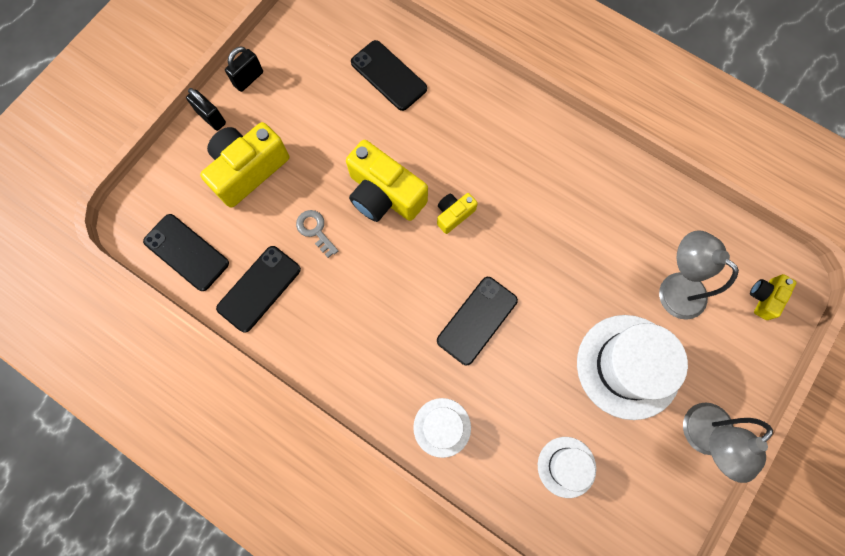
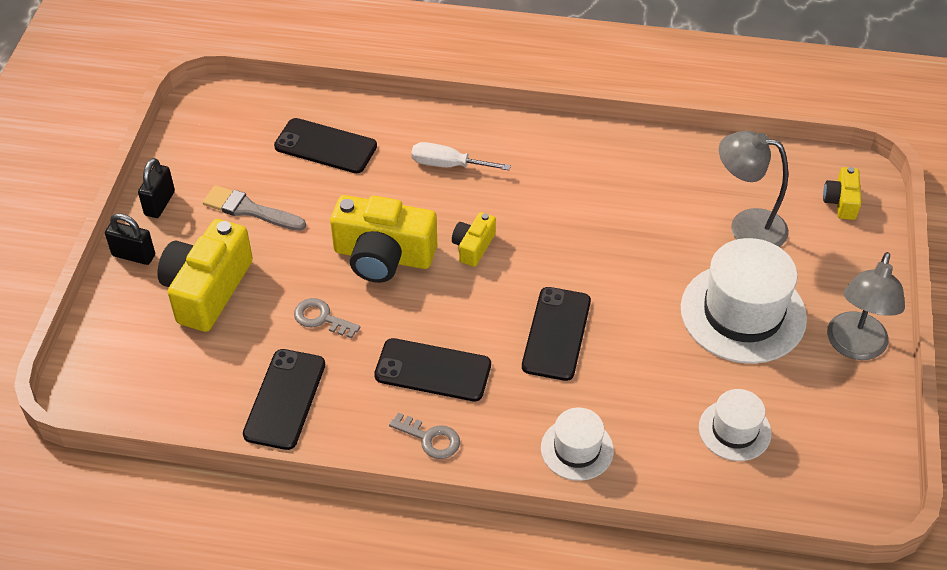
camera: 25 degrees left, 25 degrees down
(186, 252) = (174, 397): black phone -> black phone (433, 370)
(308, 111) = (250, 210): none -> grey brush
(343, 369) = (430, 438): none -> grey key
(471, 131) = (448, 165): none -> white screwdriver

